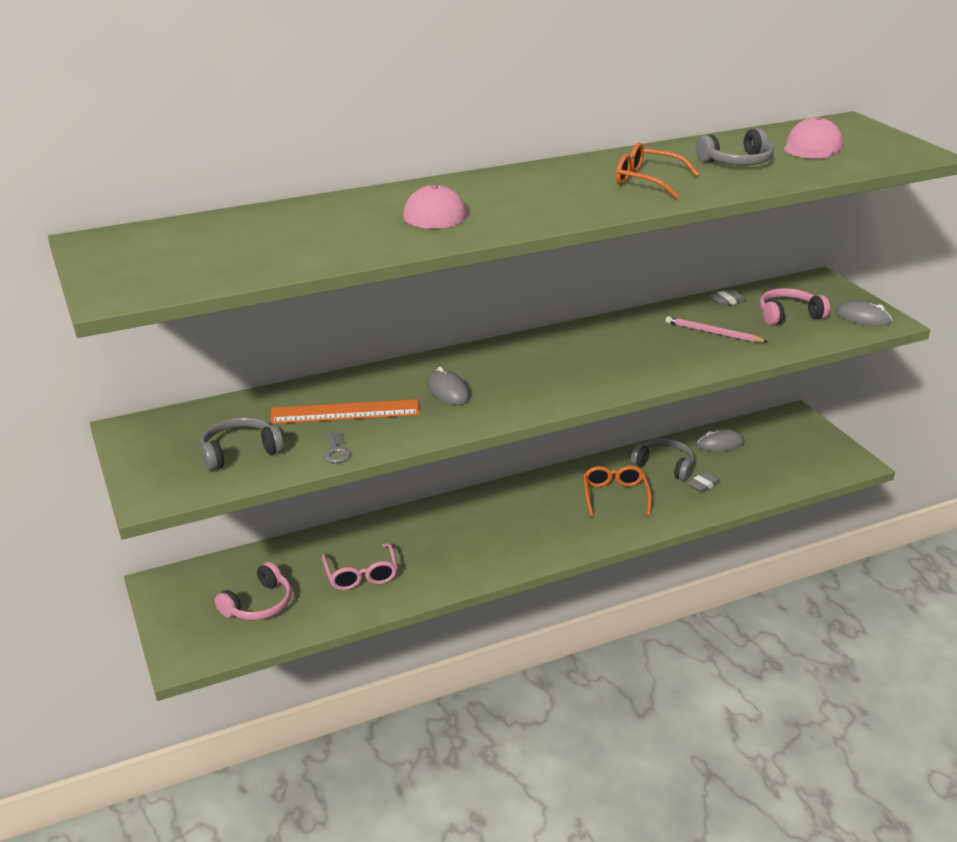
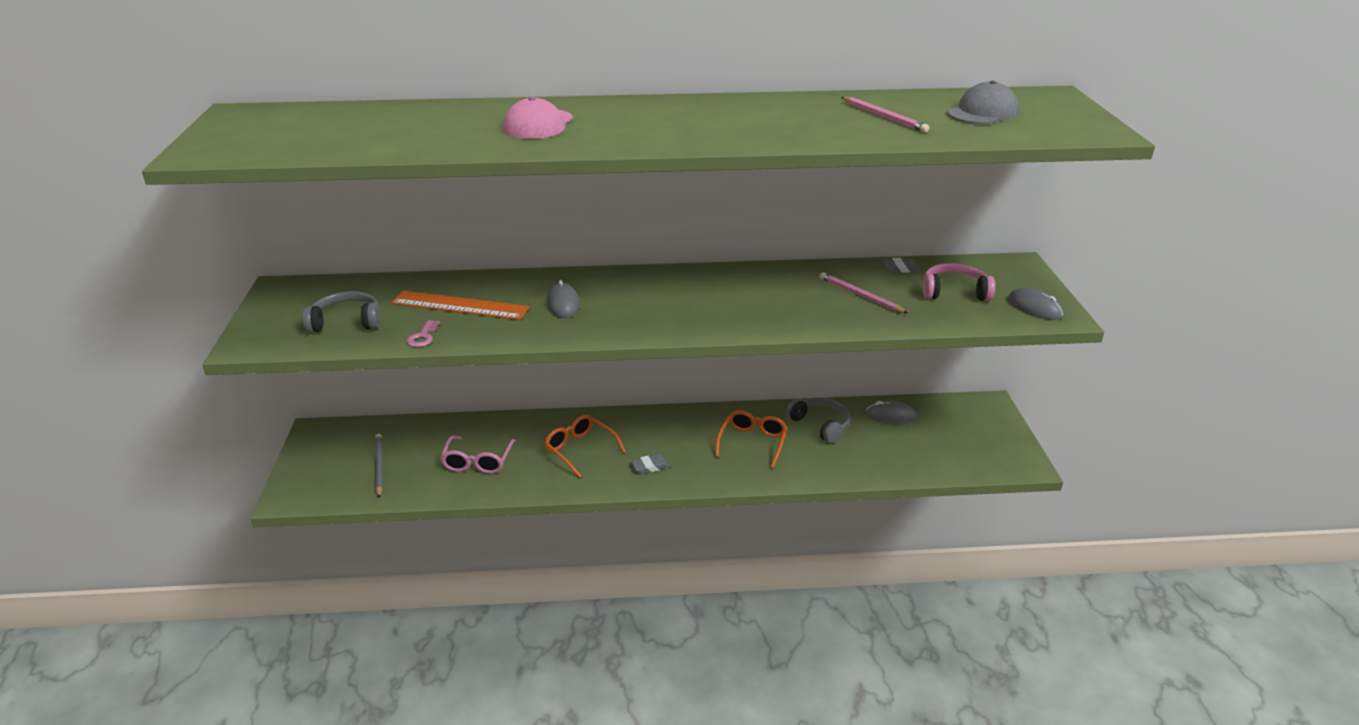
camera: 20 degrees right, 0 degrees up
(259, 604) = (379, 466): pink headphones -> grey pencil
(336, 451) = (423, 337): grey key -> pink key
(647, 181) = (770, 123): orange glasses -> orange glasses (580, 450)
(703, 485) = (847, 451): grey eraser -> grey eraser (650, 466)
(737, 162) = (884, 117): grey headphones -> pink pencil
(812, 147) = (982, 112): pink cap -> grey cap

